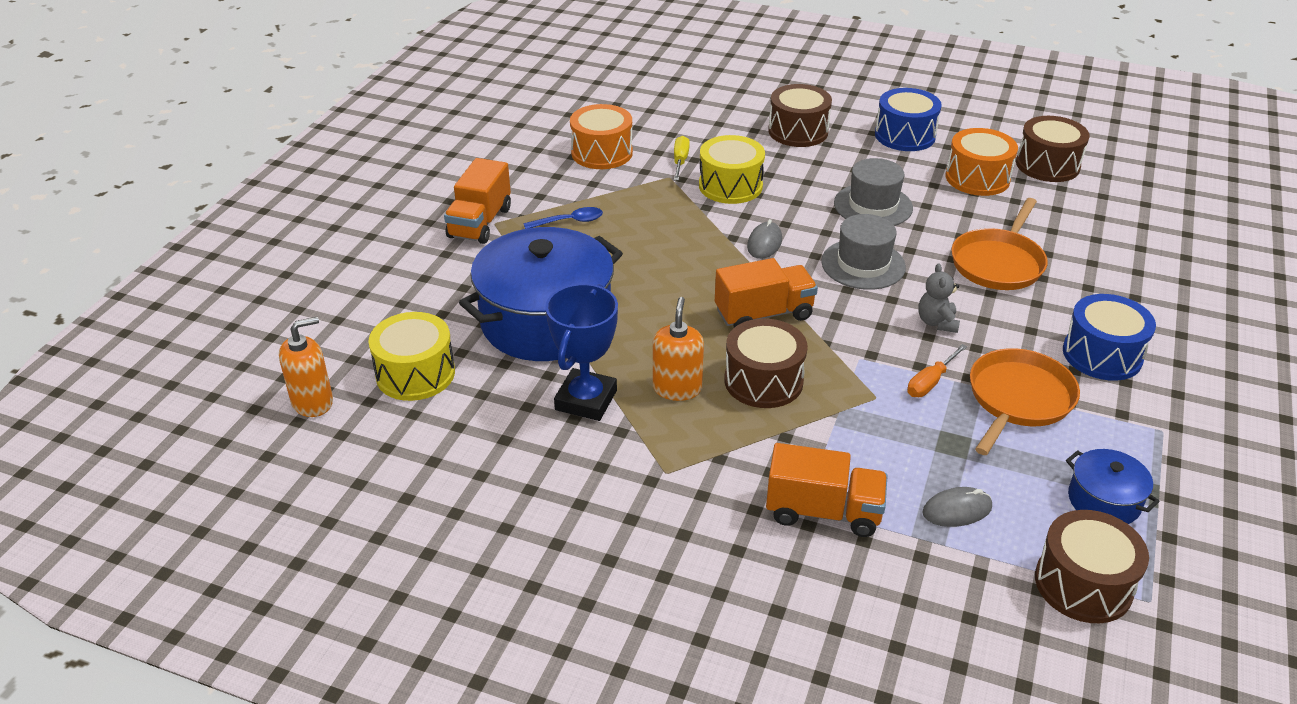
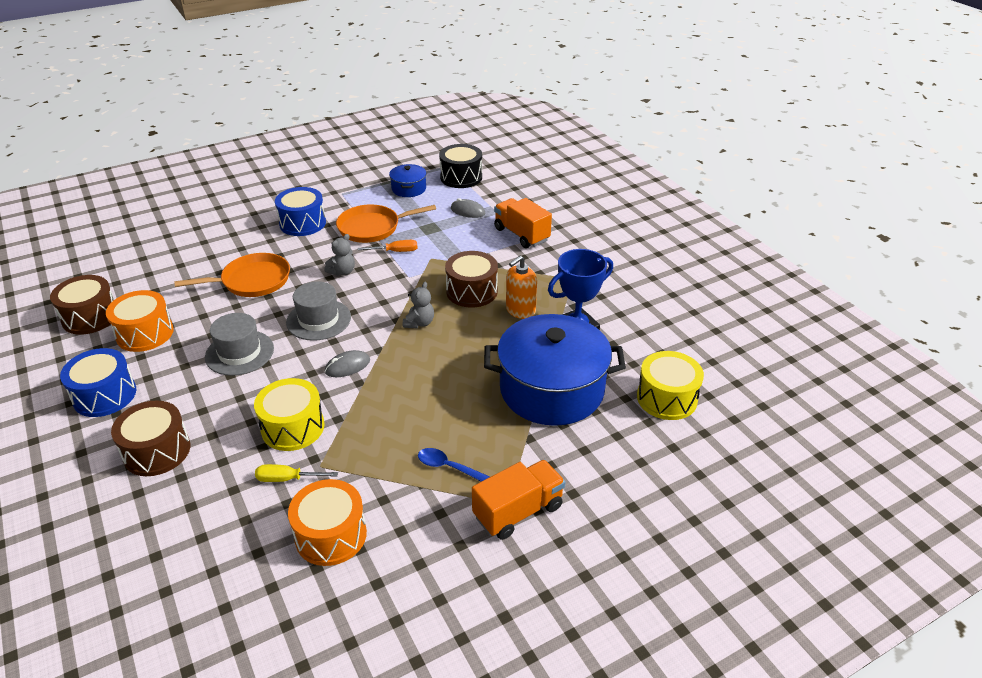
camera: 140 degrees left, 0 degrees up
(313, 402) = (747, 414): orange soap dispenser -> none
(680, 161) = (287, 479): yellow screwdriver -> yellow screwdriver turned 45 degrees clockwise
(763, 314) = (419, 323): orange truck -> grey teddy bear
(1083, 584) = (461, 177): brown drum -> black drum

